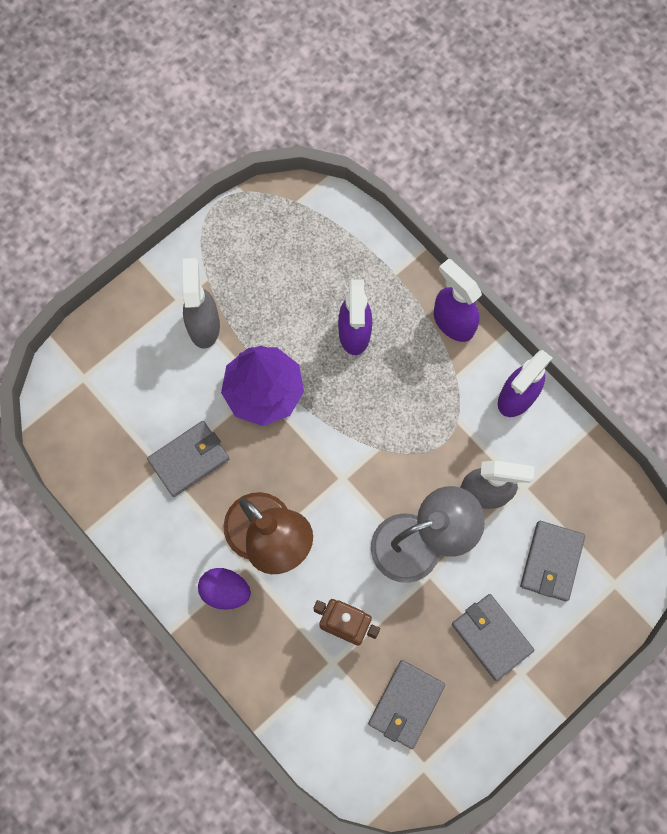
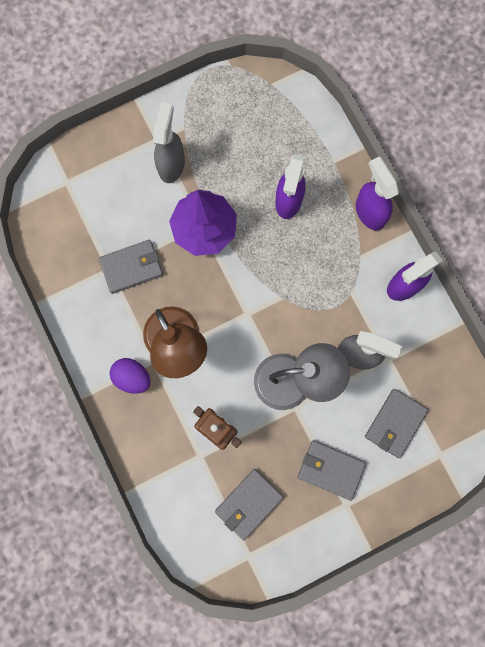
camera: 15 degrees right, 5 degrees up
(491, 637) = (330, 469): grey wallet -> grey wallet turned 45 degrees counterclockwise

